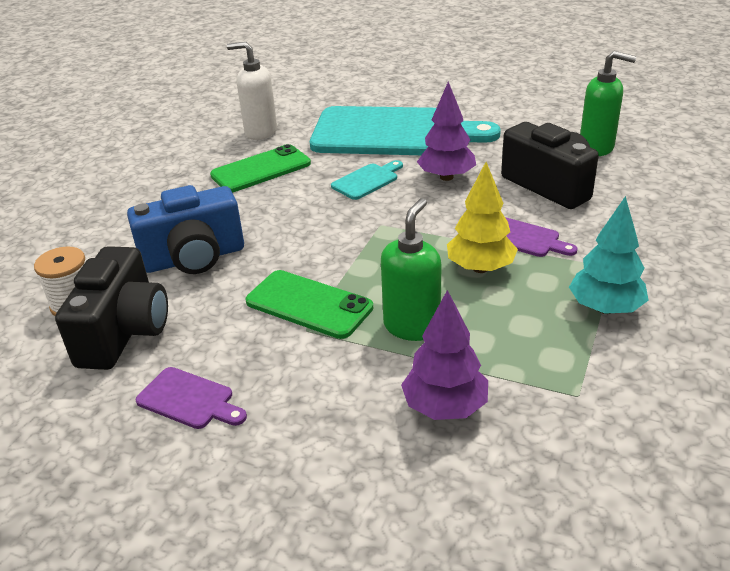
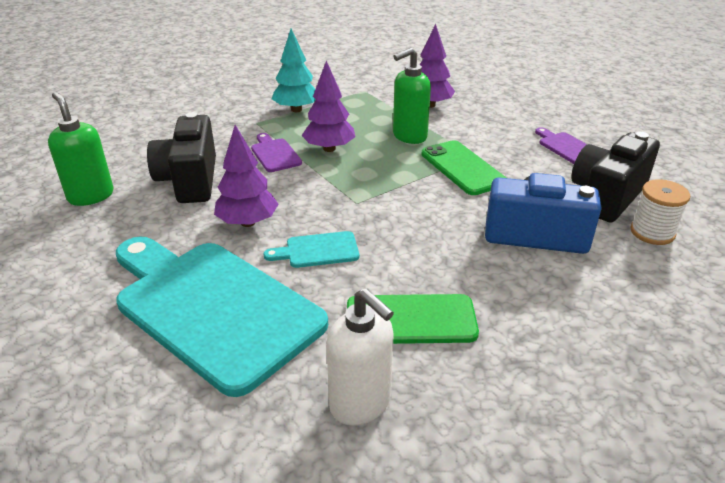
camera: 150 degrees left, 0 degrees up
(480, 268) = (329, 148): yellow tree -> purple tree

